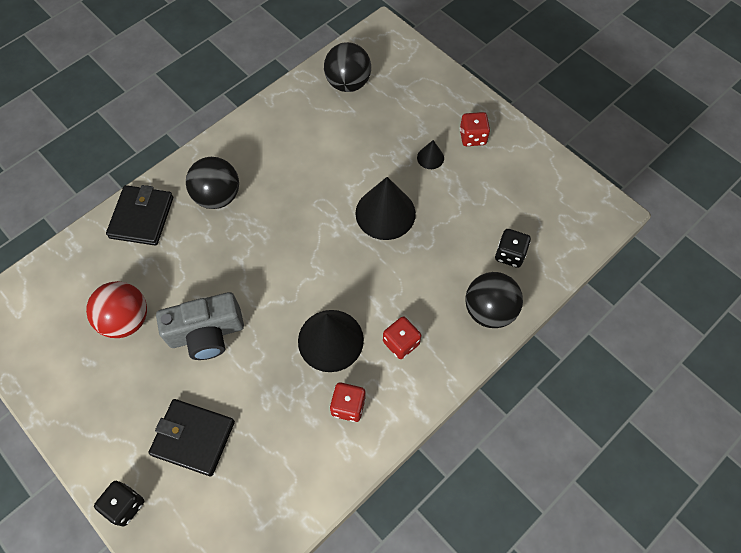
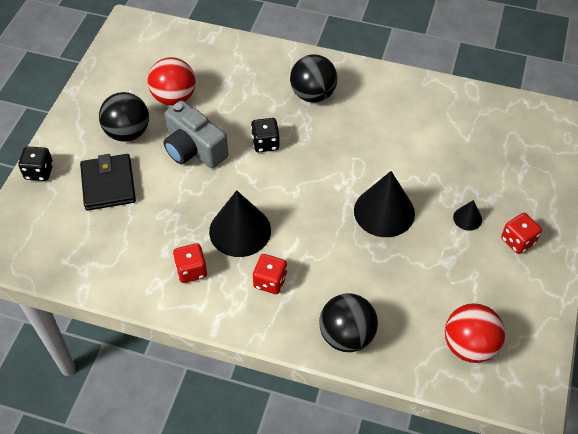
camera: 60 degrees right, 10 degrees down
(141, 217) = (261, 61): black wallet -> none
(348, 83) = (492, 122): black ball -> black ball (128, 133)
(509, 254) = (415, 327): black dice -> black dice (265, 143)
(546, 226) = (469, 345): none -> red ball

